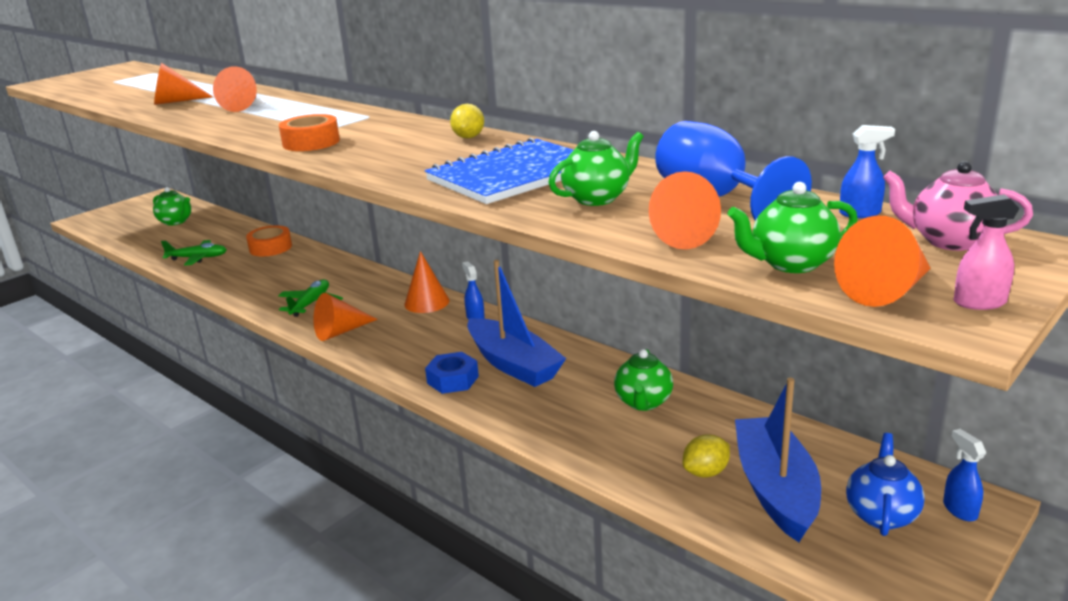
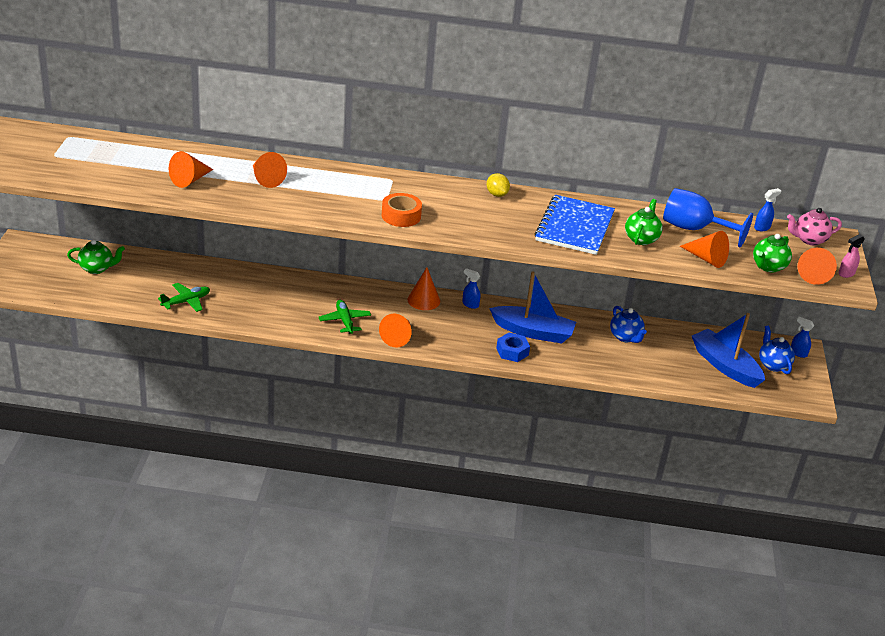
camera: 40 degrees left, 10 degrees up
(270, 248) = (233, 278): orange tape -> none
(643, 402) = (625, 337): green teapot -> blue teapot
(706, 472) = (690, 367): yellow lemon -> none

